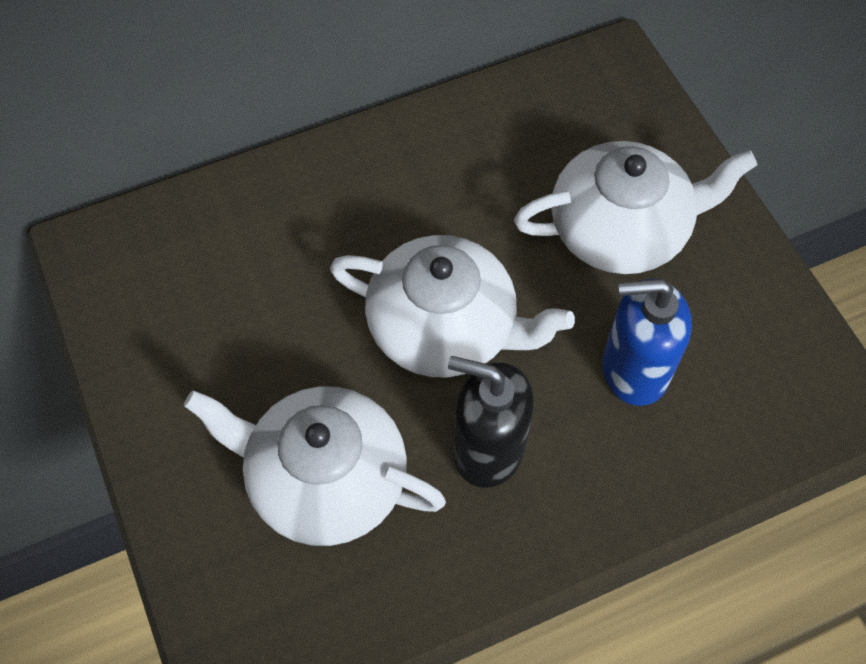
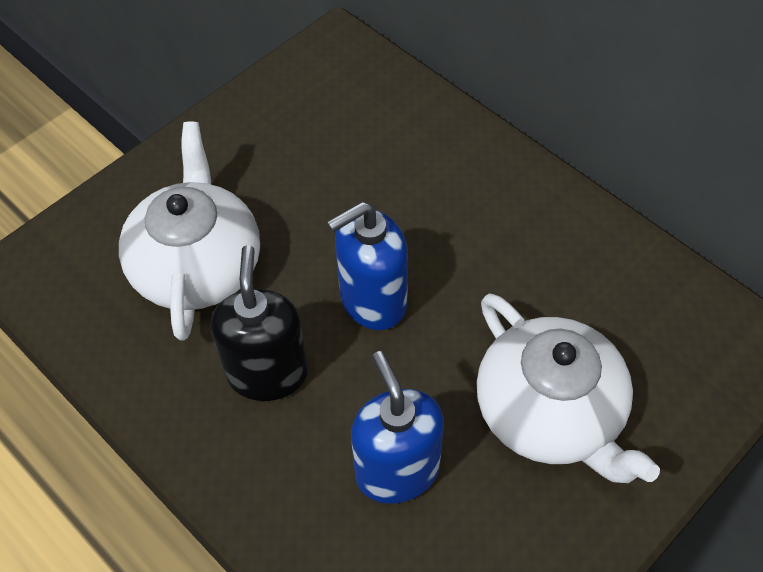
camera: 70 degrees right, 5 degrees down
(445, 328) = (372, 301): white teapot -> blue soap dispenser

